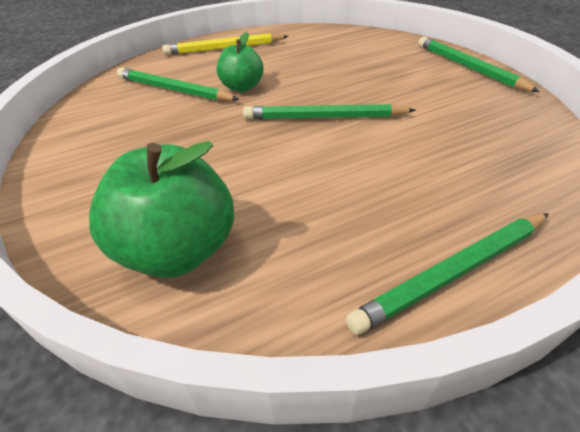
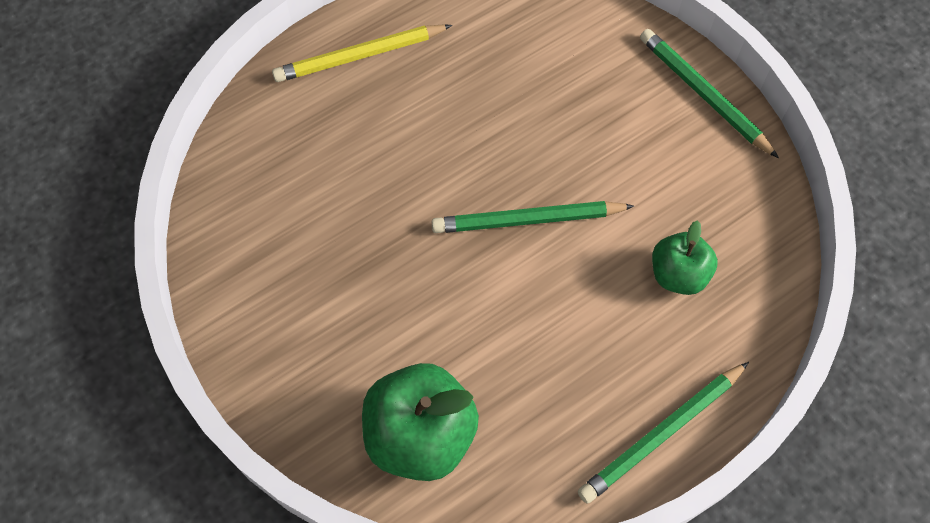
camera: 10 degrees left, 20 degrees up
(173, 89) = (321, 171): green pencil -> none
(242, 87) = (412, 160): green apple -> green apple (678, 275)

